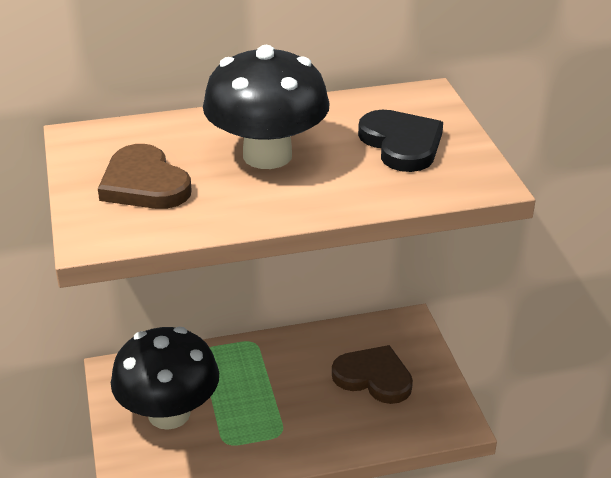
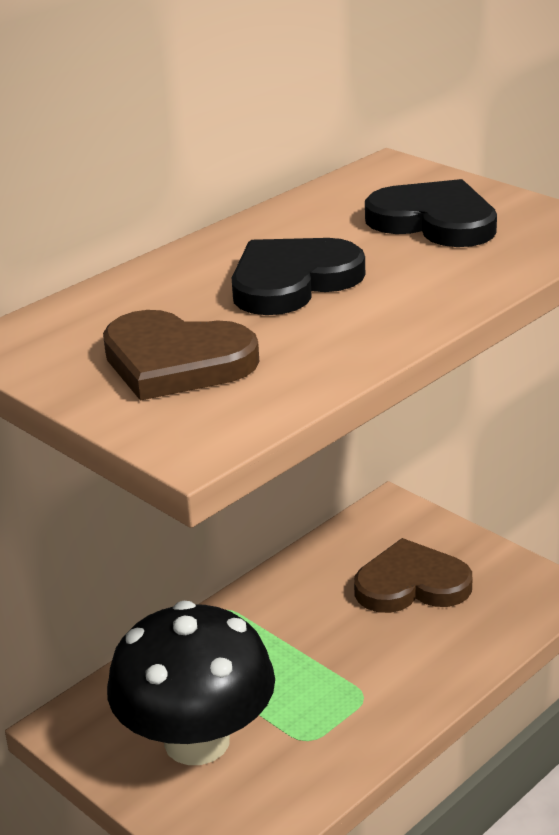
camera: 30 degrees left, 5 degrees down
(267, 155) = (292, 281): black mushroom -> black heart

